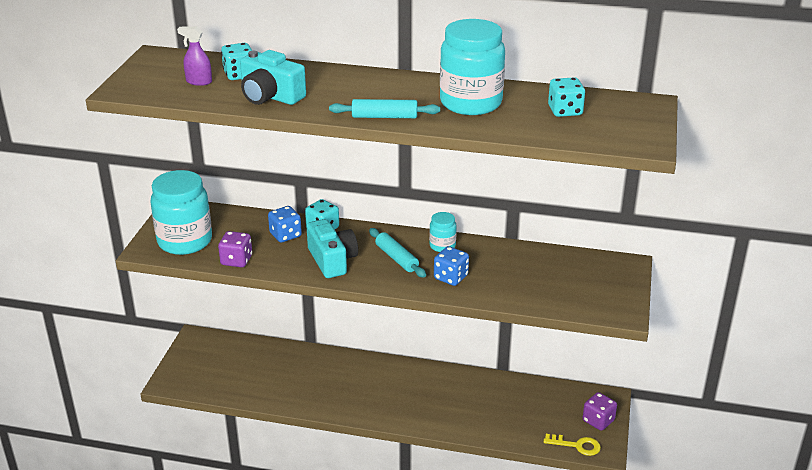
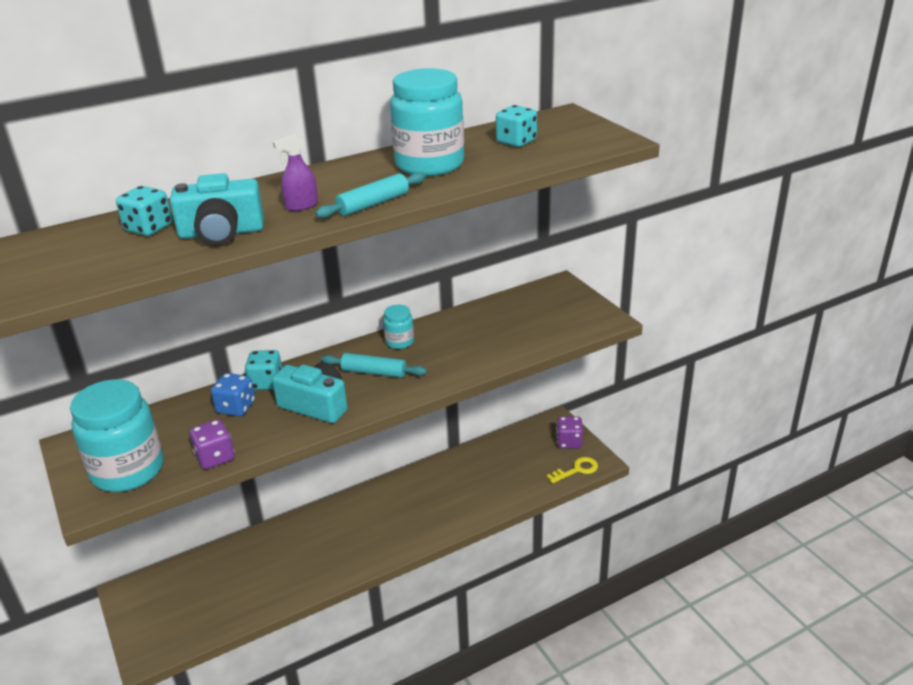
camera: 40 degrees left, 0 degrees up
(199, 82) = (109, 252): purple spray bottle -> purple spray bottle (301, 206)
(451, 277) = (443, 363): blue dice -> none

